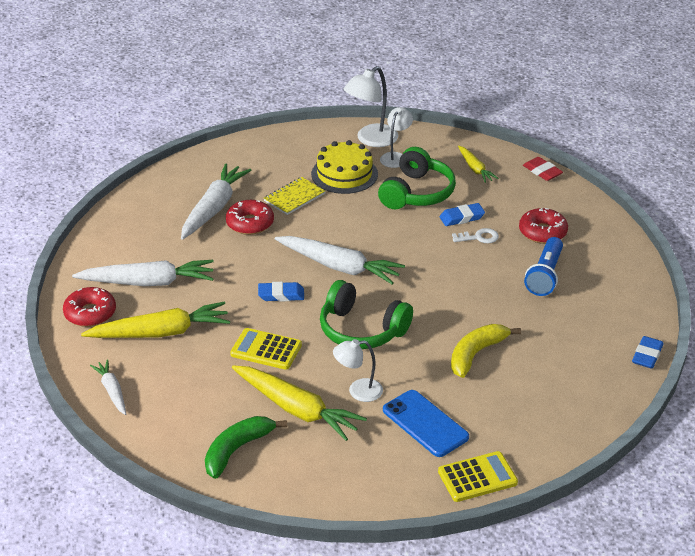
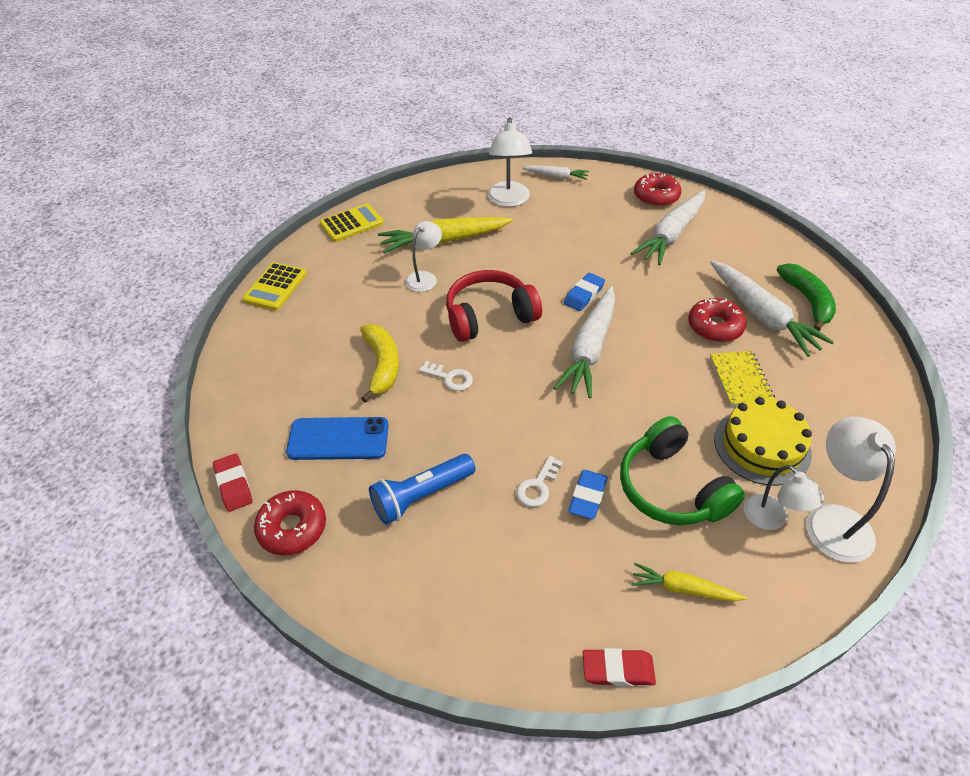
camera: 130 degrees right, 10 degrees up
(160, 333) = (598, 217): yellow carrot -> none
(187, 402) = (509, 200): none -> white lamp
(237, 450) = (440, 201): green banana -> green banana (807, 300)
(266, 350) = (523, 256): yellow calculator -> yellow calculator (352, 224)
(339, 267) = (589, 349): white carrot -> white carrot turned 45 degrees counterclockwise
(361, 330) = (489, 316): green headphones -> red headphones
(425, 423) = (352, 292): blue phone -> blue phone (338, 439)
(445, 315) = (450, 378): none -> white key
(542, 232) = (491, 556): red donut -> red donut (292, 528)
(545, 275) = (421, 496): blue flashlight -> blue flashlight turned 90 degrees counterclockwise
(647, 355) = (233, 485): blue eraser -> red eraser

